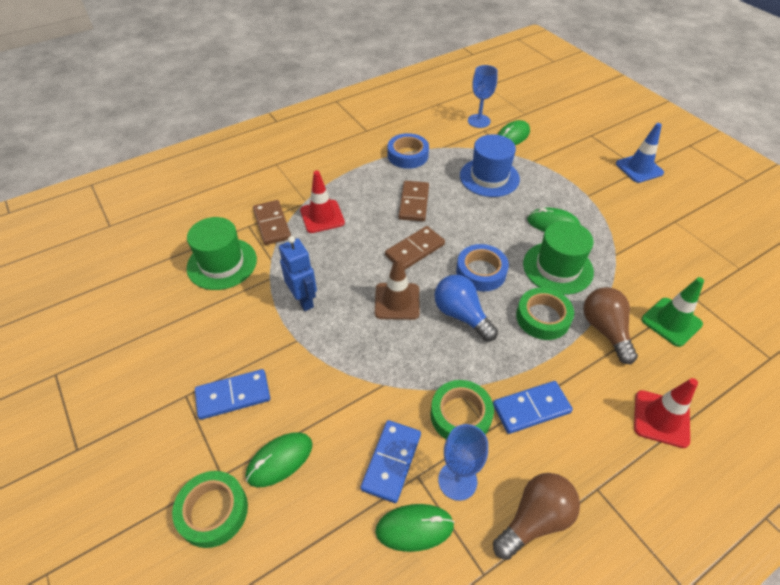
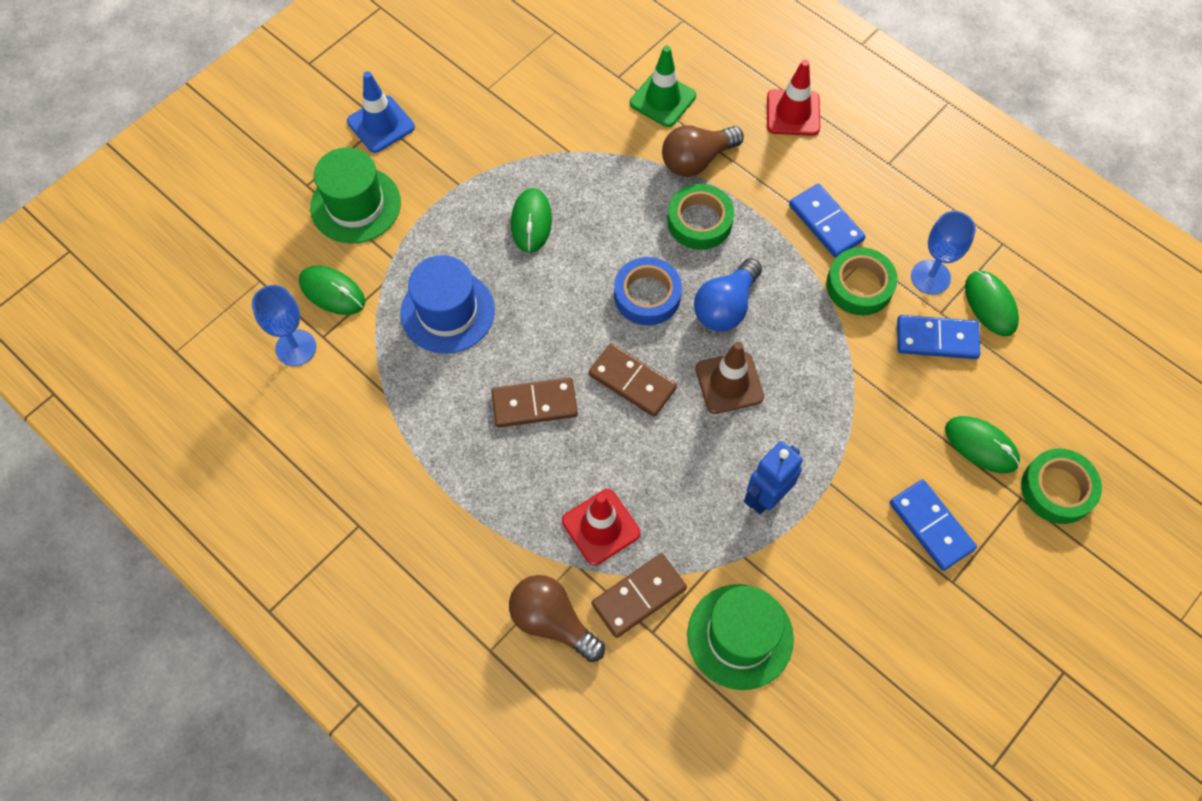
camera: 105 degrees left, 15 degrees up
(408, 155) = (418, 439): blue tape -> none
(534, 519) = (939, 210): brown light bulb -> brown light bulb (552, 621)
(557, 268) = (612, 211): green hat -> green hat (355, 205)

